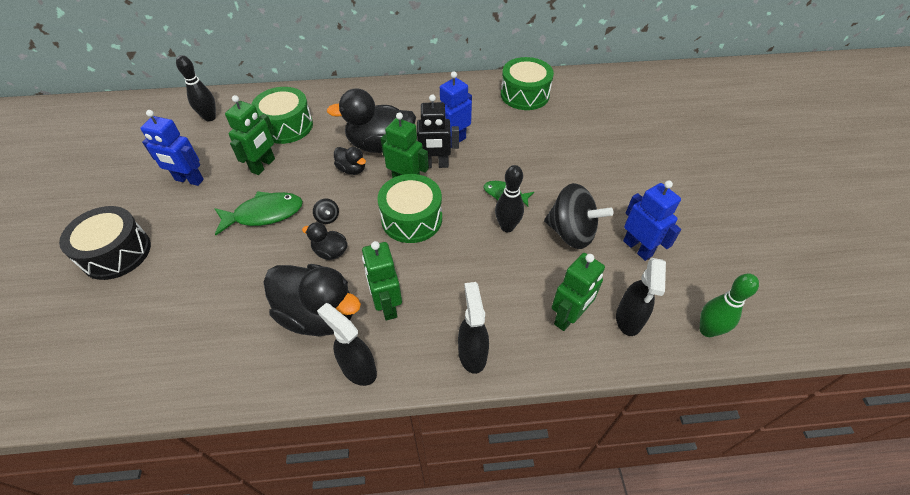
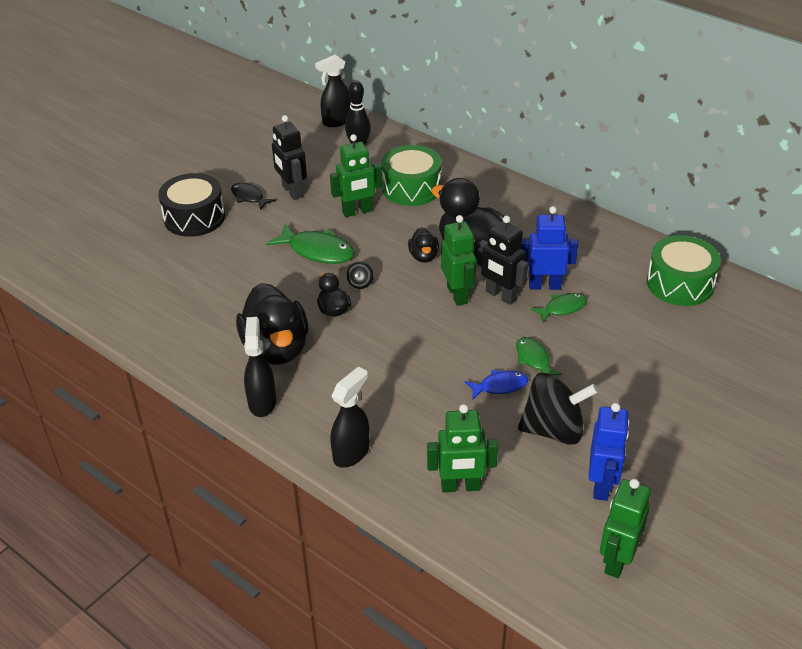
camera: 45 degrees right, 10 degrees down
(153, 206) = (249, 197): none -> black fish
(189, 180) = (292, 191): blue robot -> black robot
(387, 305) = (330, 376): green robot -> green robot (617, 560)
(412, 219) = (425, 326): green drum -> none
(481, 149) = (562, 308): none -> green fish
(507, 227) = (500, 386): black bowling pin -> blue fish
(571, 233) = (553, 430): black spinning top -> black spinning top turned 75 degrees counterclockwise
(628, 319) = (511, 527): black spray bottle -> black spray bottle (336, 121)
(707, 330) = (573, 588): green bowling pin -> none

